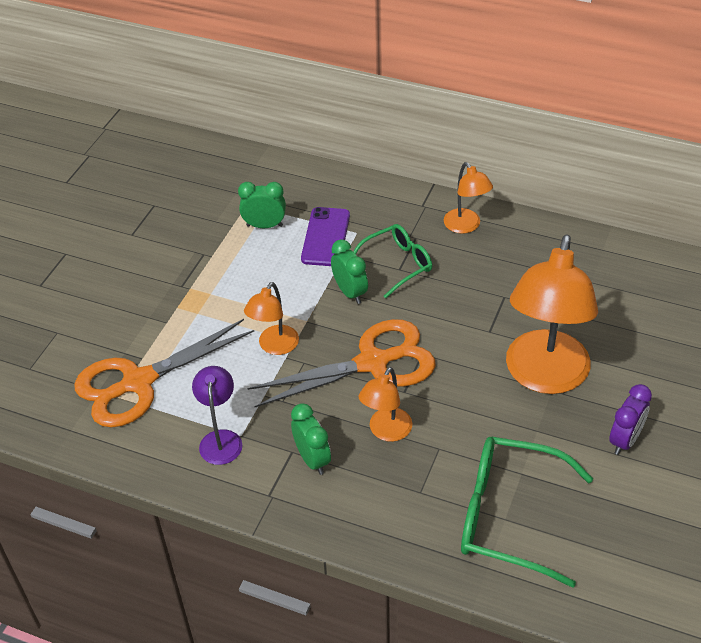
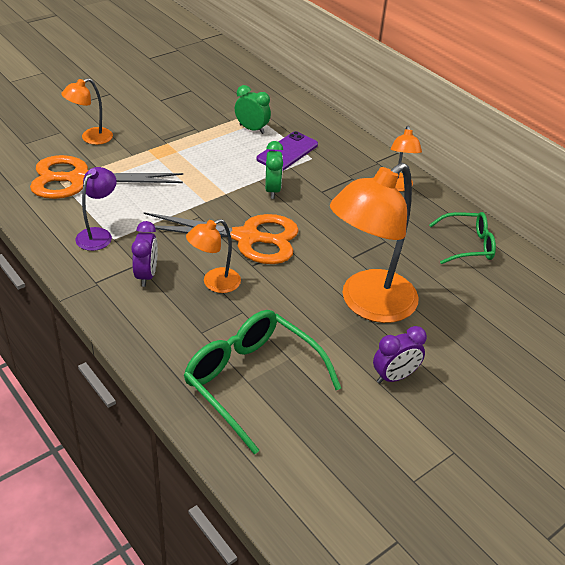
camera: 25 degrees right, 5 degrees down
(274, 346) = (188, 198): orange lamp -> orange lamp (91, 138)
(312, 459) = (146, 275): green clock -> purple clock
(398, 264) = (323, 188): green glasses -> green glasses (468, 245)

